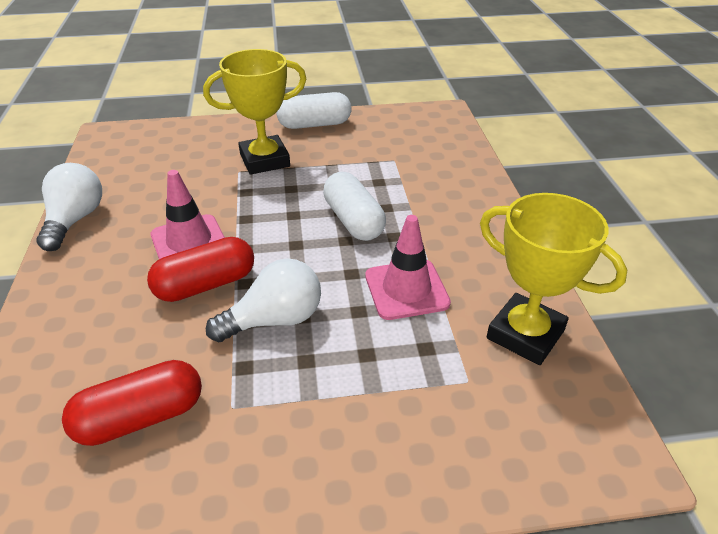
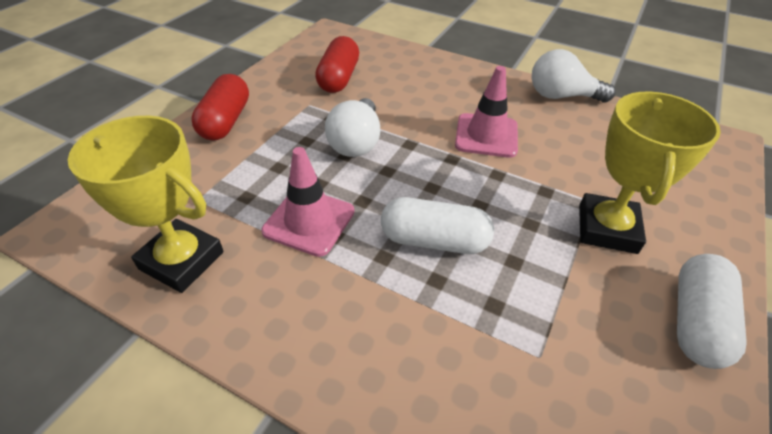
camera: 125 degrees right, 5 degrees up
(75, 220) = (561, 96): white light bulb -> white light bulb turned 150 degrees clockwise
(206, 285) = (425, 127): red capsule -> red capsule (225, 121)
(525, 334) = (182, 260): yellow trophy -> yellow trophy turned 45 degrees clockwise

